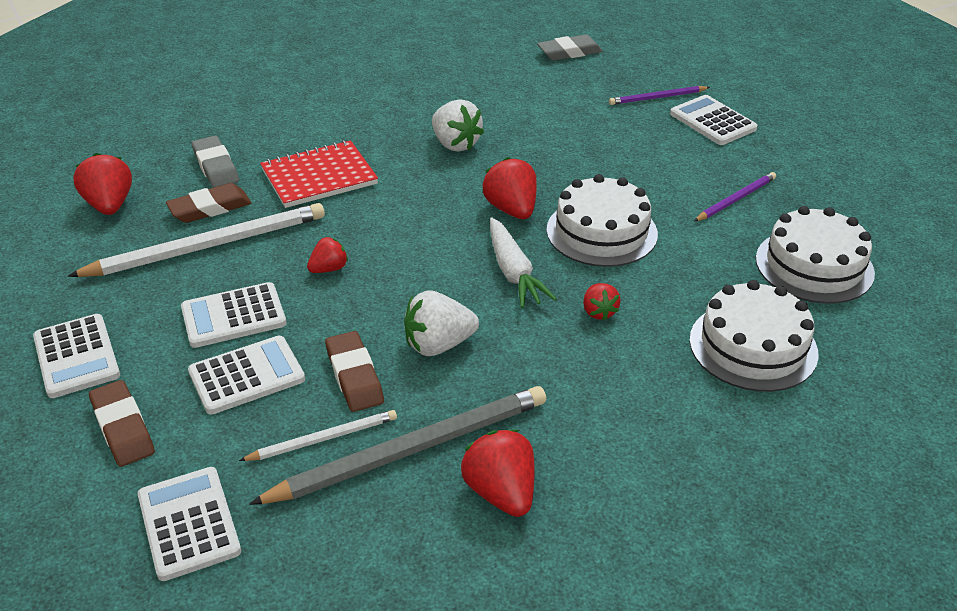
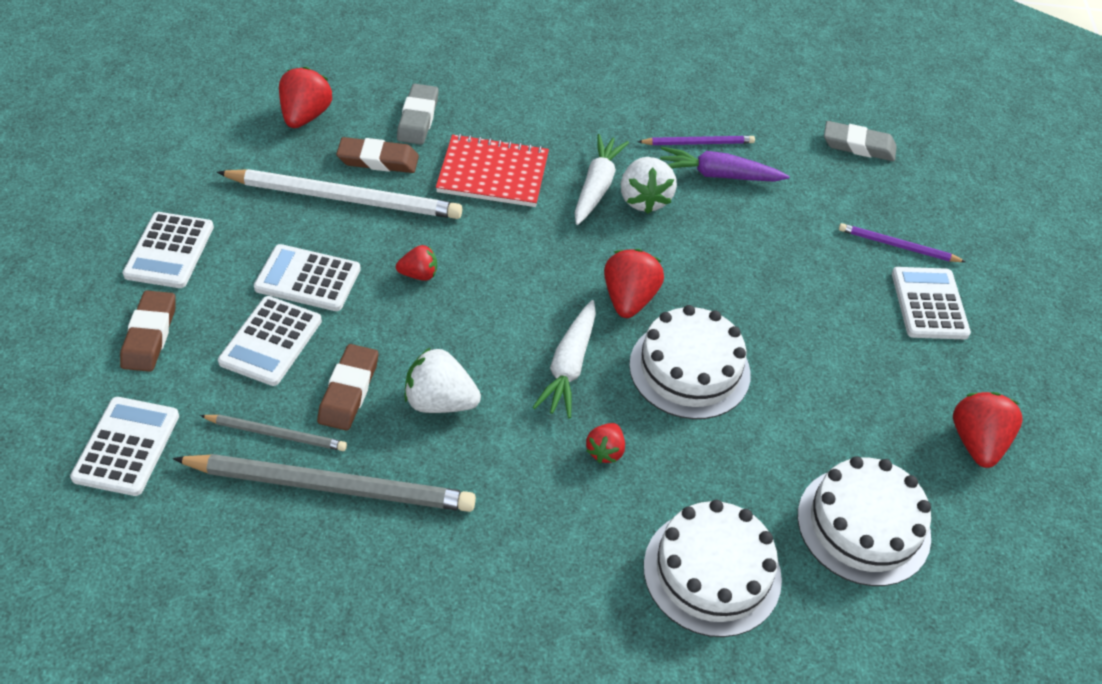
camera: 30 degrees right, 10 degrees up
(247, 376) = (271, 341): white calculator -> white calculator turned 105 degrees clockwise
(323, 439) = (277, 434): white pencil -> grey pencil
(411, 151) = (597, 186): none -> white carrot
(492, 107) = (718, 175): none -> purple carrot
(501, 492) = (363, 570): red strawberry -> red strawberry (976, 442)
(736, 199) = (859, 407): purple pencil -> purple pencil (698, 143)

